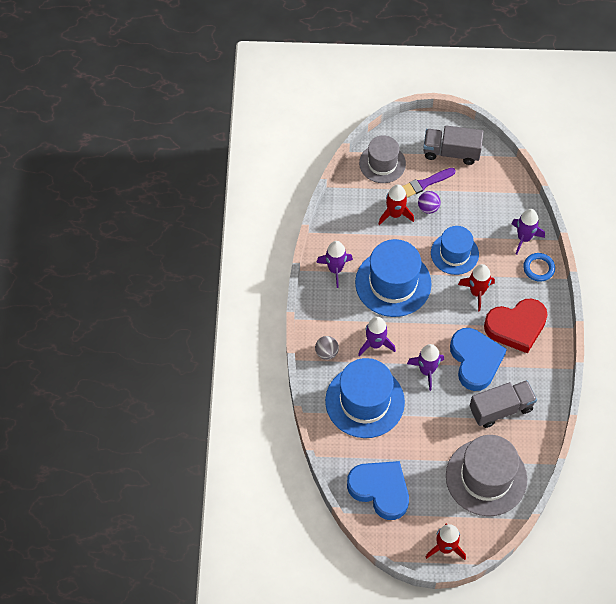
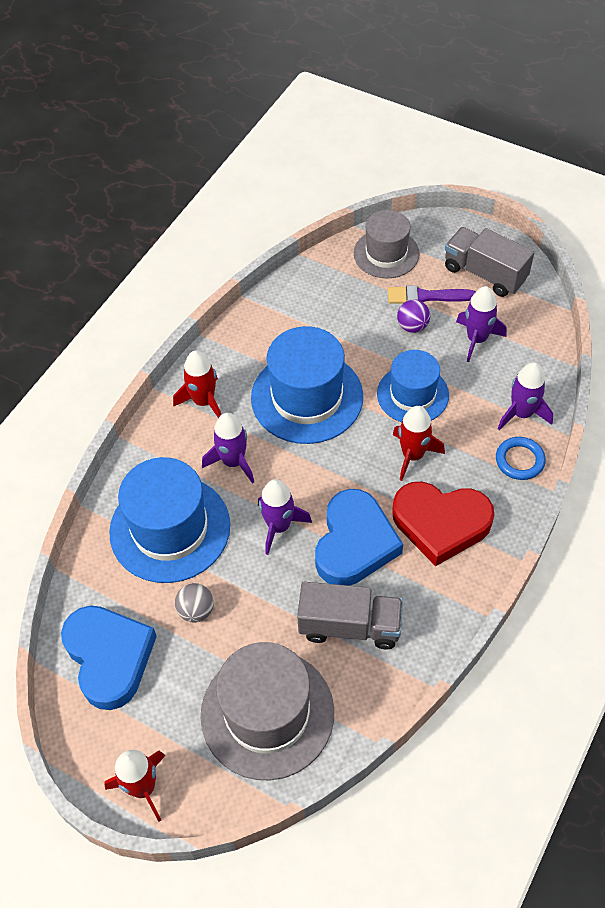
camera: 30 degrees right, 5 degrees down
(326, 352) = (163, 445): grey ball -> grey ball (196, 610)
(335, 269) = (244, 351): purple rocket -> purple rocket (477, 339)
(395, 214) = (364, 317): red rocket -> red rocket (203, 401)

